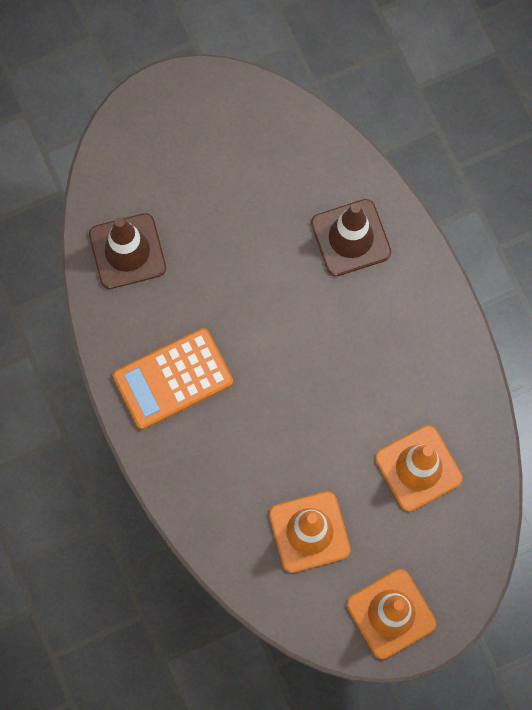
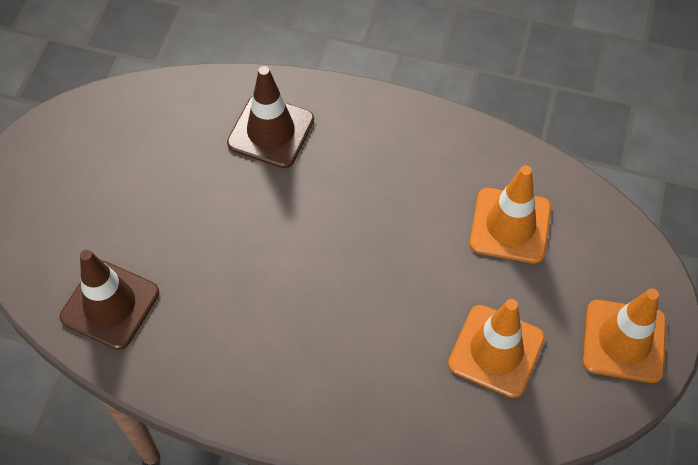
camera: 50 degrees left, 15 degrees down
(173, 379) = (258, 356): orange calculator -> none

